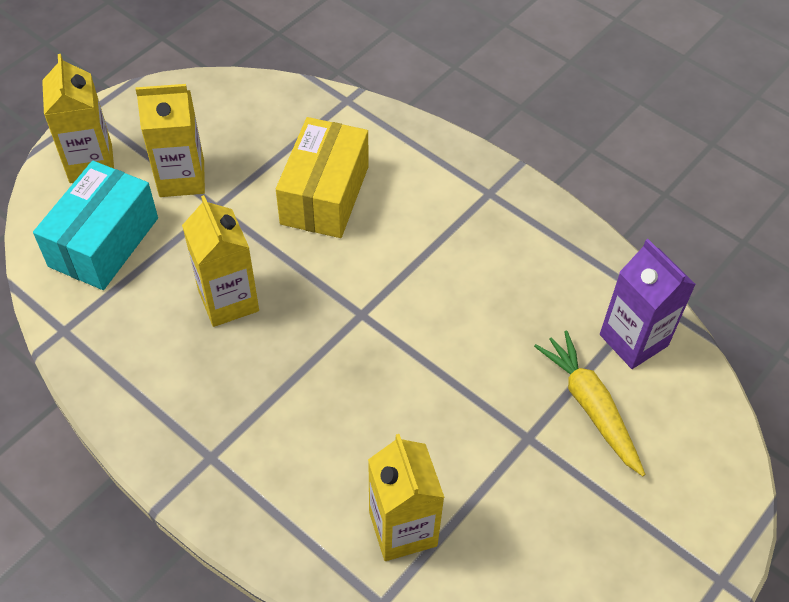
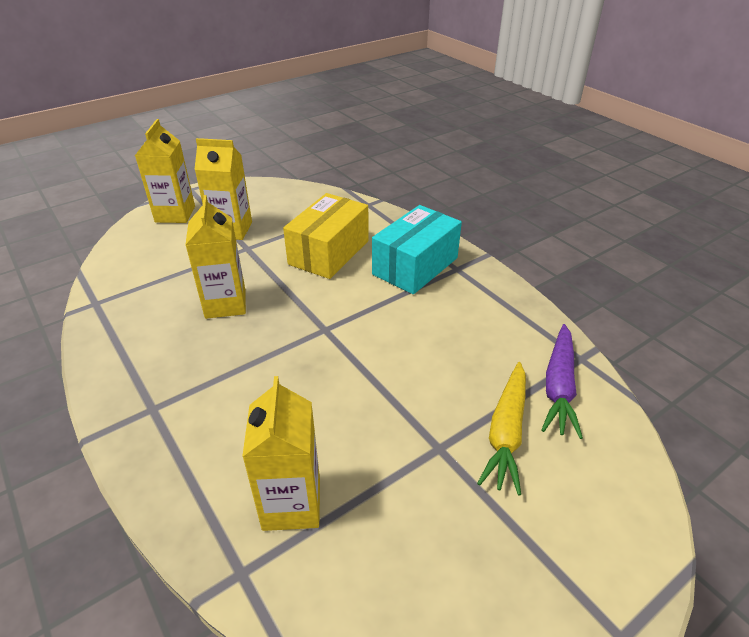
camera: 15 degrees right, 15 degrees down
(104, 242) = (157, 256): turquoise box -> turquoise box (415, 266)
(590, 406) = (506, 433): yellow carrot -> yellow carrot turned 150 degrees counterclockwise
(633, 340) = (559, 387): purple carton -> purple carrot

